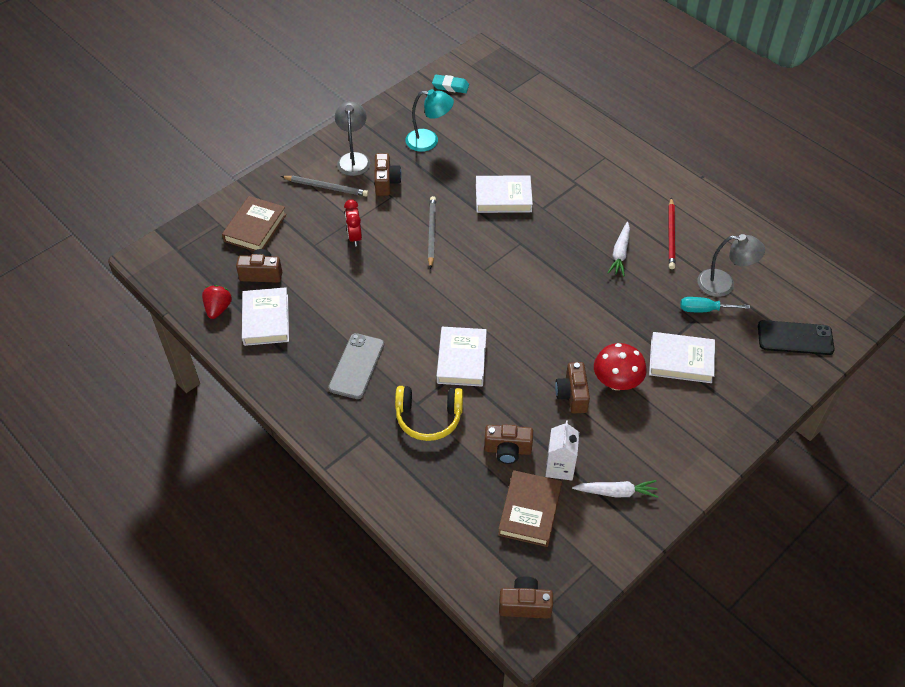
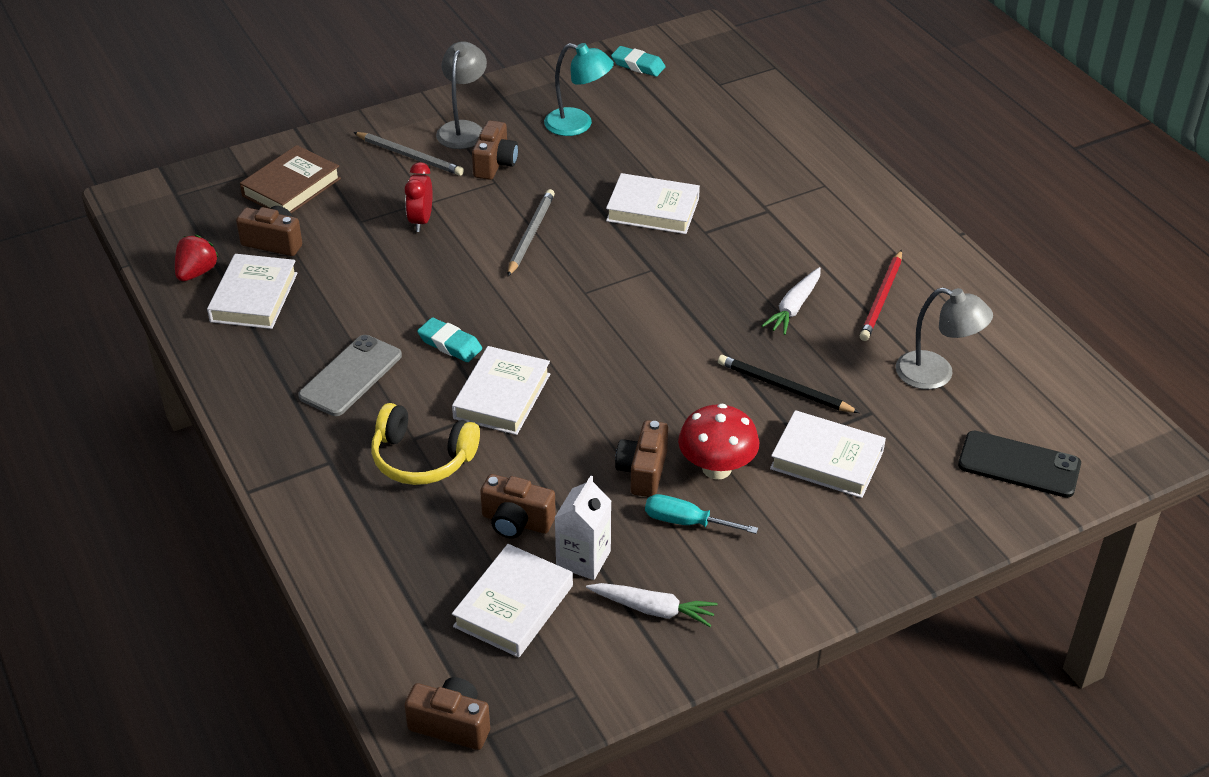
camera: 15 degrees right, 10 degrees down
(412, 328) = (450, 344): none -> turquoise eraser
(530, 511) = (514, 606): brown book -> white book
(636, 314) = (784, 388): none -> black pencil
(704, 309) = (892, 401): turquoise screwdriver -> turquoise screwdriver (686, 522)

